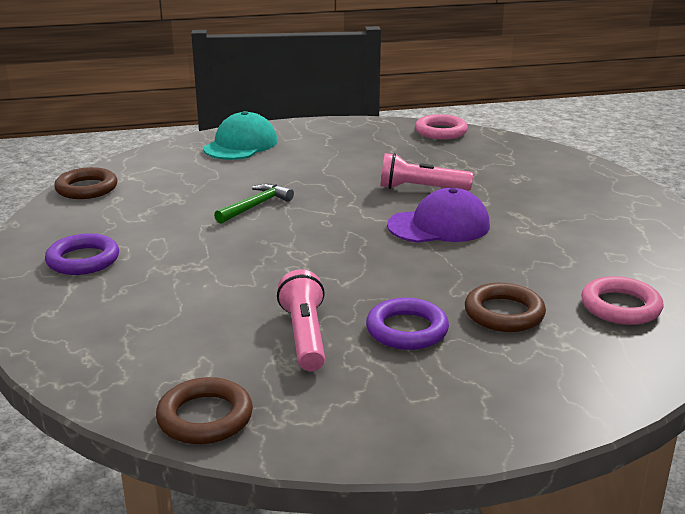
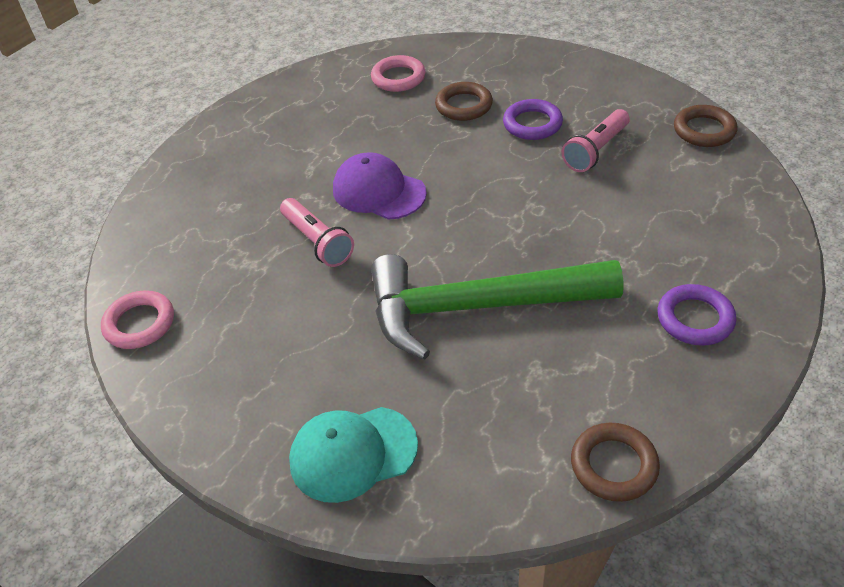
camera: 130 degrees left, 20 degrees up
(255, 206) = (477, 307): green hammer -> green hammer, size x2.42

